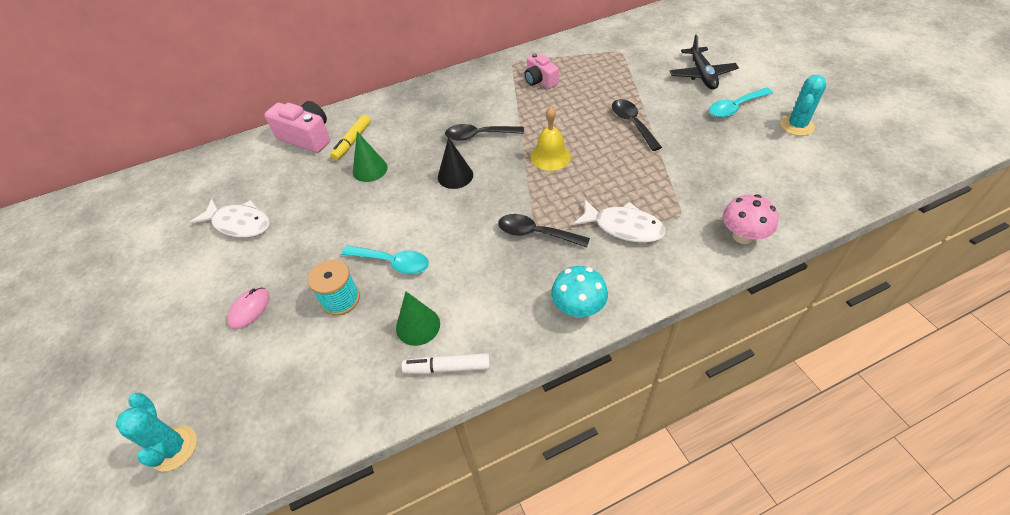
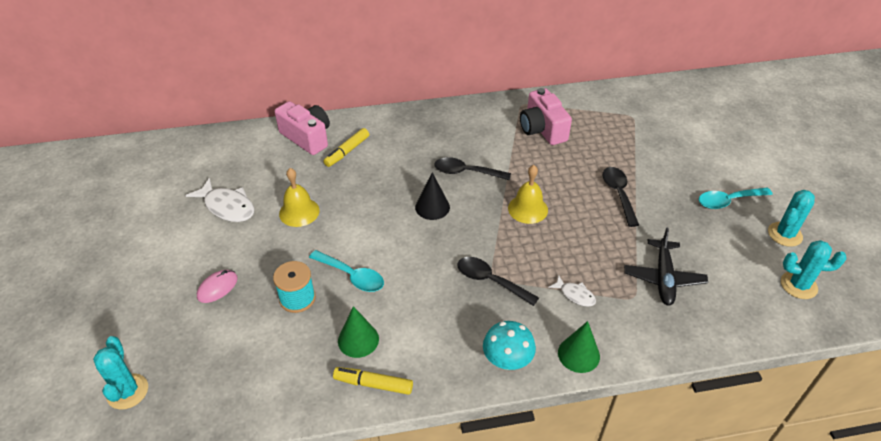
camera: 10 degrees right, 5 degrees down
(318, 211) = (299, 212): none -> yellow bell
(370, 169) = (356, 182): green cone -> green cone (578, 354)
(447, 368) = (373, 384): white marker -> yellow marker
(540, 80) = (542, 129): pink camera -> pink camera, size x1.52
(623, 227) = (575, 295): white fish -> white fish, size x0.56
(702, 75) = (707, 159): black plane -> black plane (663, 278)
(742, 236) = (688, 332): pink mushroom -> none
(827, 168) = (798, 285): none -> turquoise cactus

